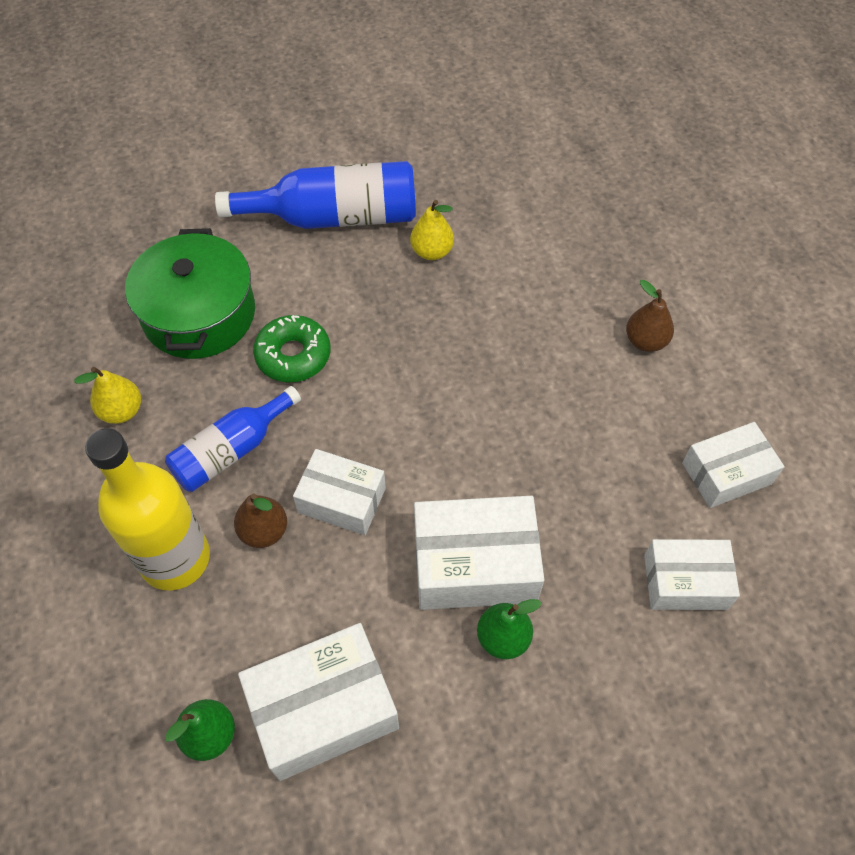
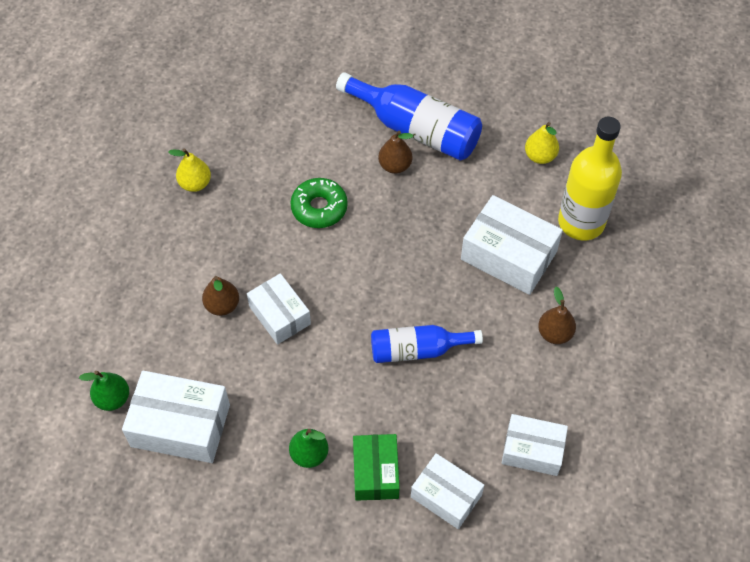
camera: 35 degrees right, 0 degrees up
(175, 558) = (163, 290): yellow bottle -> yellow bottle (581, 222)
(199, 314) = (283, 148): green pot -> none
(231, 451) = (239, 246): blue bottle -> blue bottle (417, 350)
(342, 265) = (395, 166): none -> brown pear
(432, 251) = (461, 189): yellow pear -> yellow pear (540, 156)
(475, 564) = (327, 402): white box -> white box (508, 255)
(592, 607) = (376, 472): none -> green box

